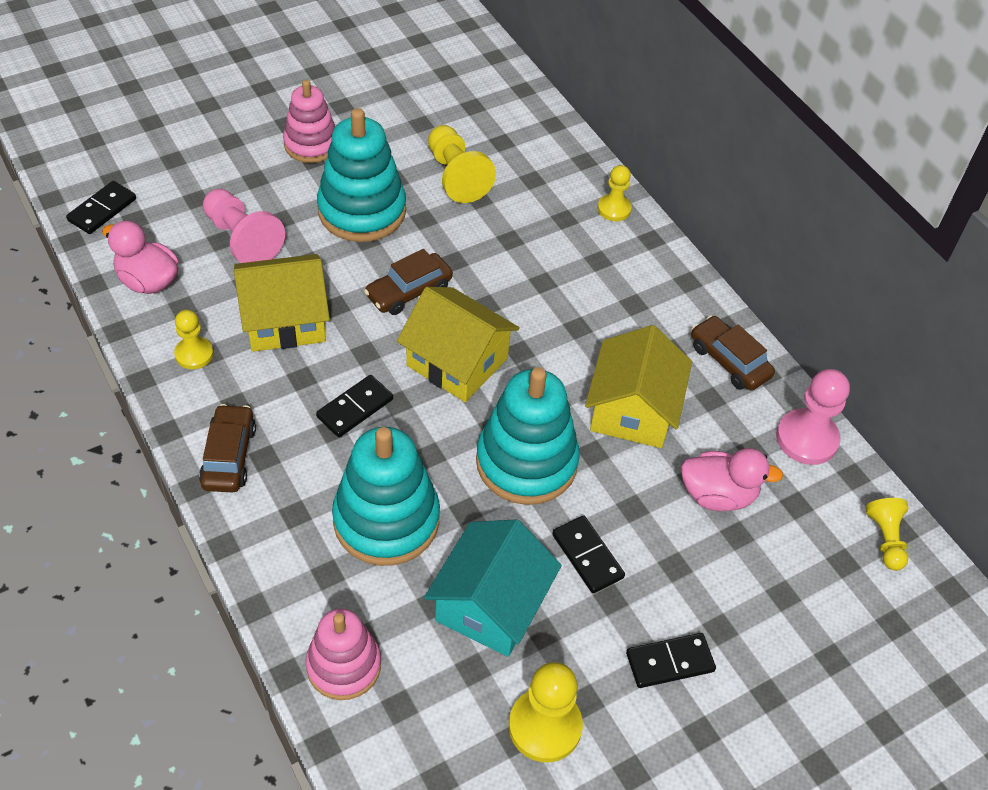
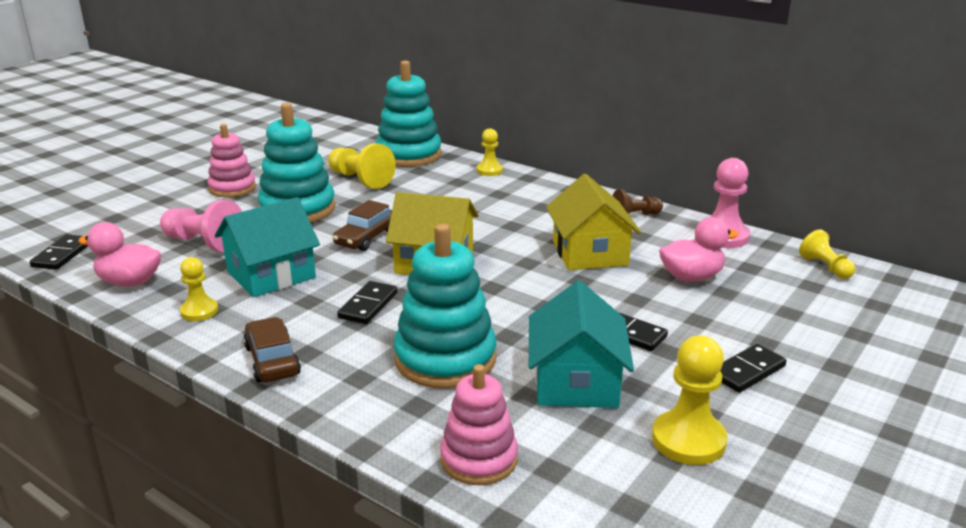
camera: 20 degrees left, 25 degrees down
(285, 320) = (271, 274): yellow house -> turquoise house
(526, 462) = (534, 298): turquoise stacking toy -> turquoise stacking toy (409, 155)
(729, 361) = (634, 216): brown car -> brown pawn

